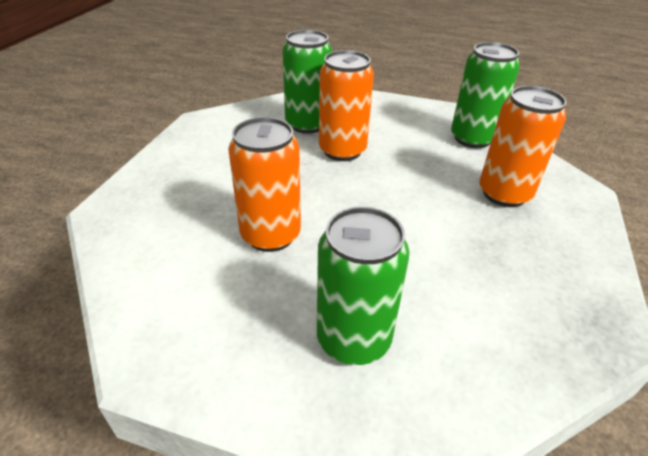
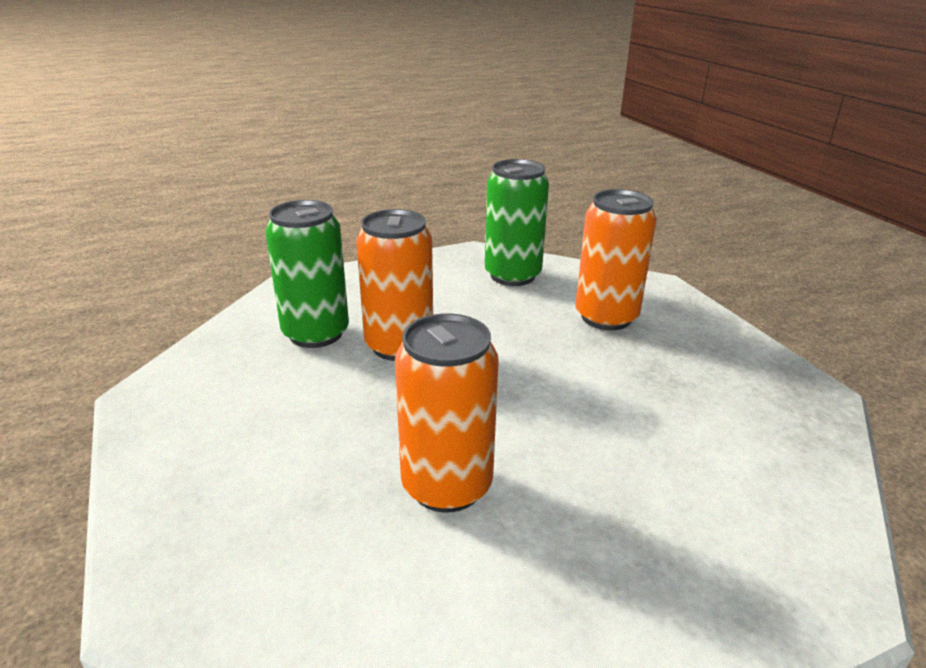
camera: 40 degrees left, 10 degrees down
(353, 339) = (672, 537): green can -> none

